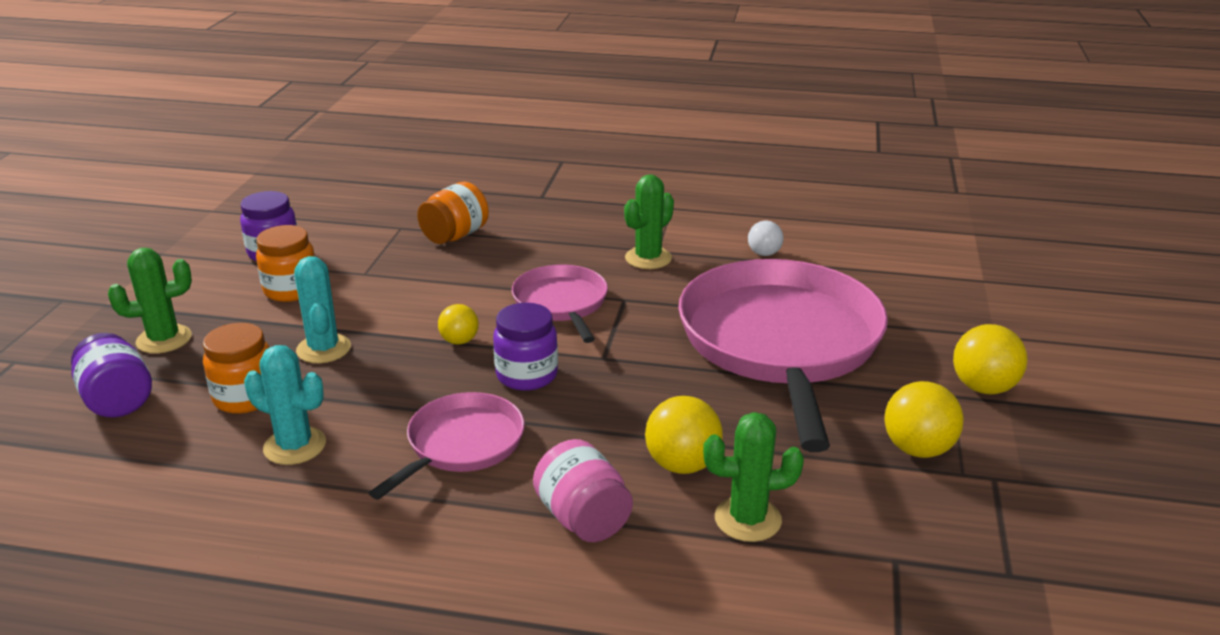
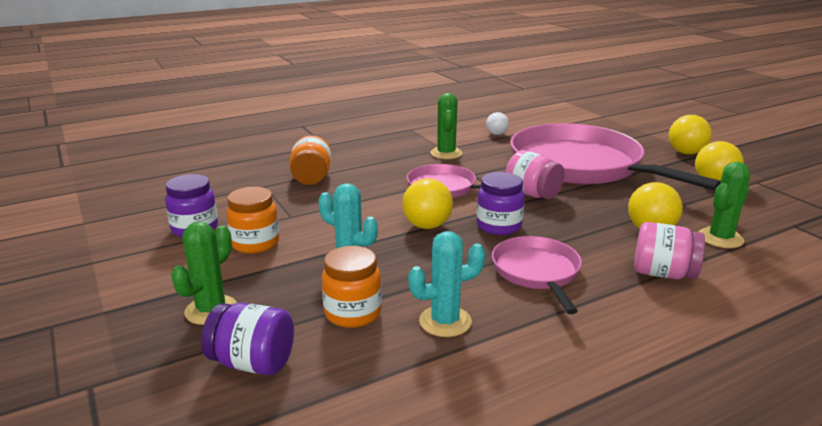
camera: 40 degrees left, 5 degrees down
(459, 341) = (427, 226): yellow ball -> yellow ball, size x1.61
(641, 354) = (532, 194): none -> pink jar

